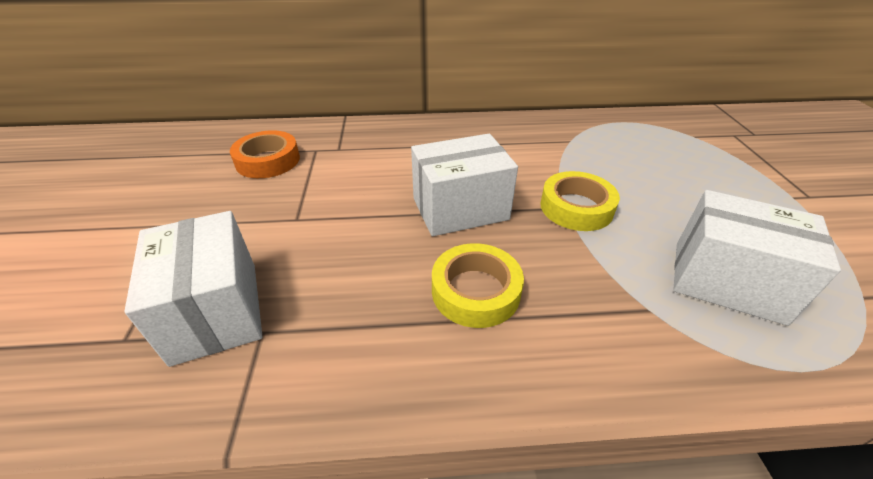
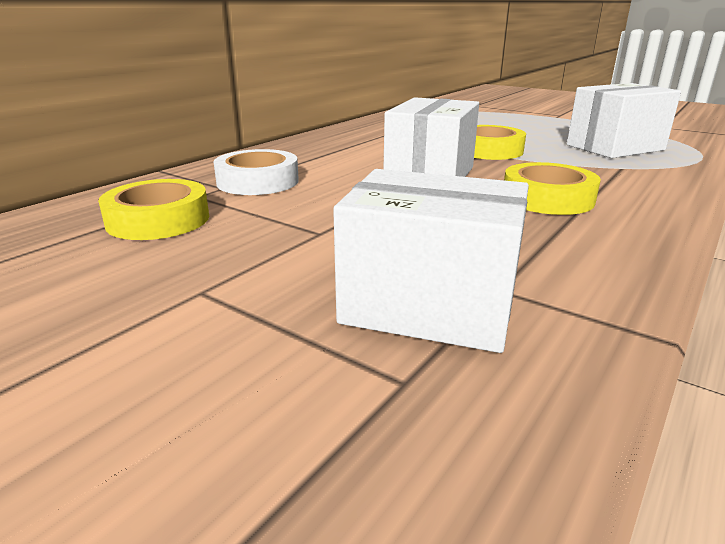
camera: 50 degrees left, 15 degrees down
(268, 161) = (158, 220): orange tape -> yellow tape
(361, 153) = (258, 181): none -> white tape

